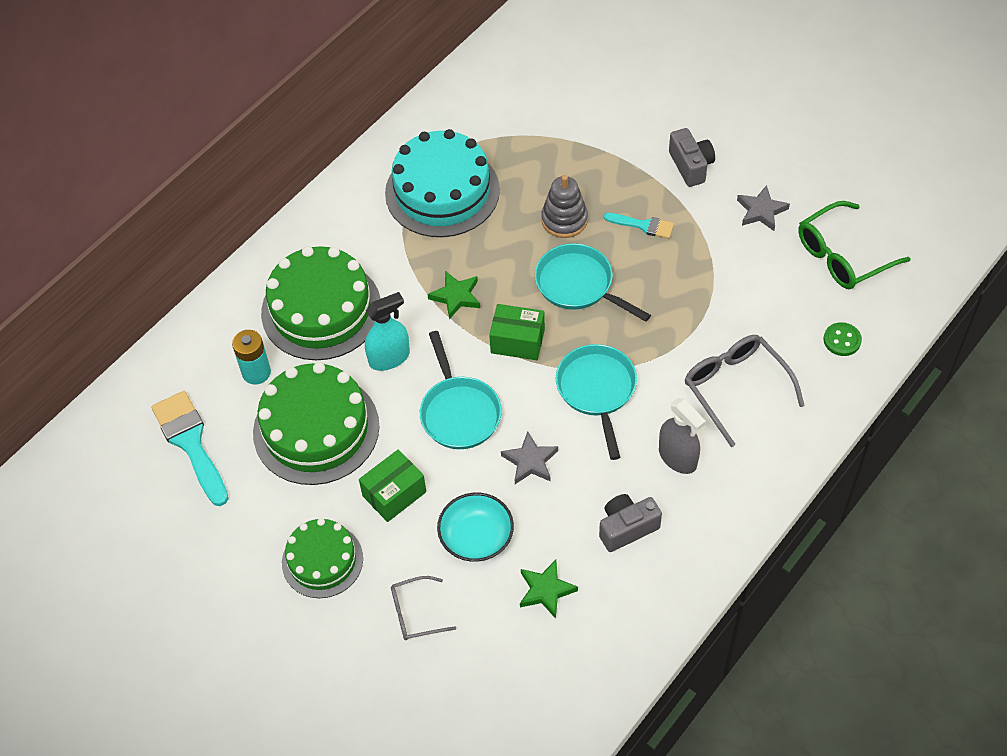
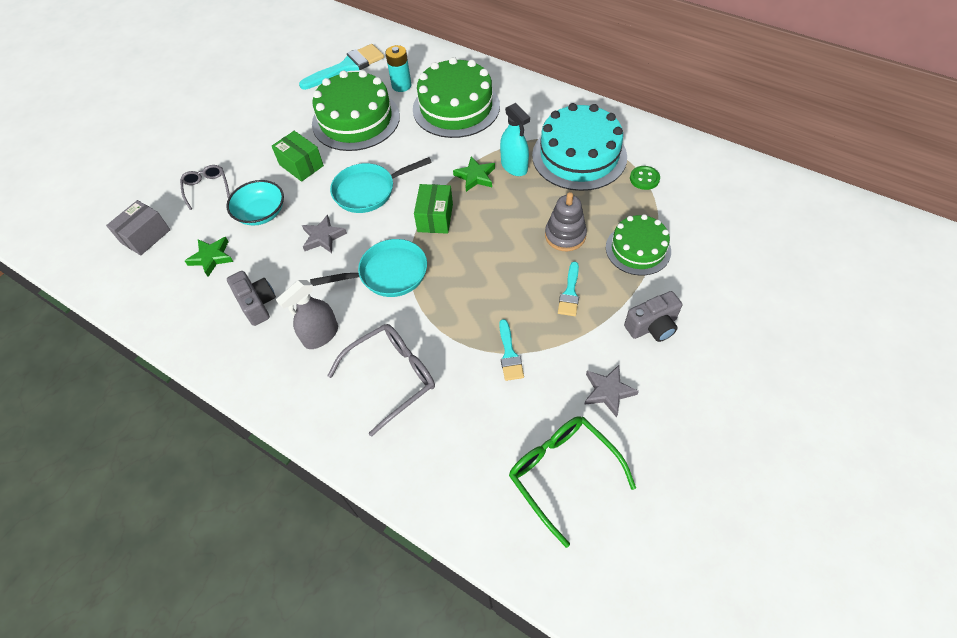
camera: 85 degrees right, 0 degrees up
(322, 560) = (254, 138): green cake -> green cake (638, 249)
(389, 358) = (416, 147): turquoise spray bottle -> turquoise spray bottle (514, 166)
(495, 682) = (145, 236): none -> grey box
(578, 285) = (496, 251): turquoise pan -> none
(715, 284) = (509, 354): none -> turquoise brush
(842, 340) = (452, 473): green button -> green button (644, 179)

